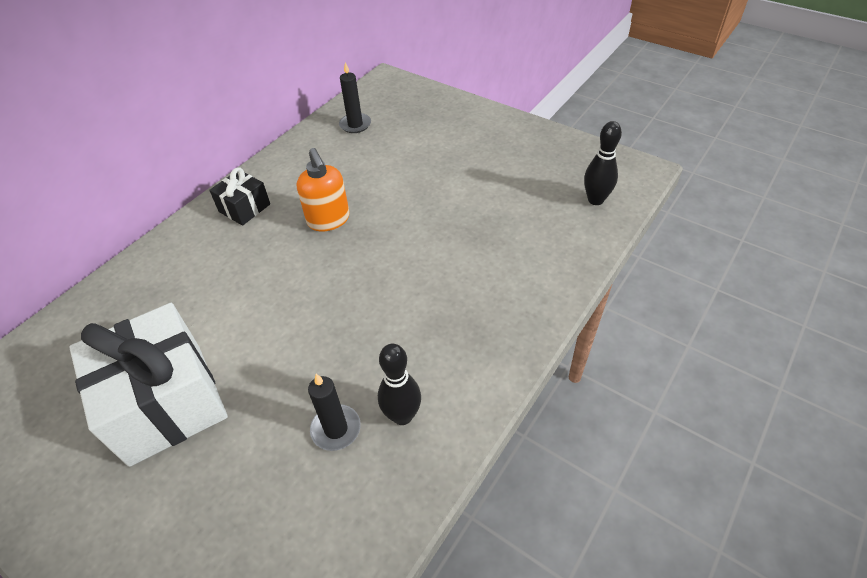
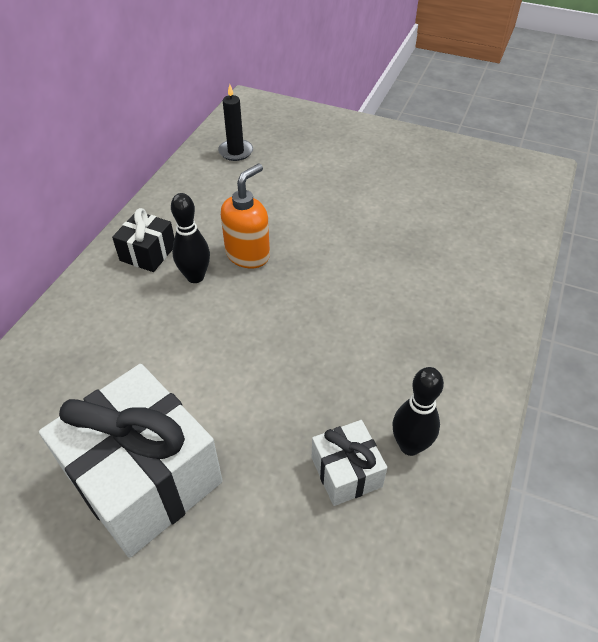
camera: 15 degrees left, 0 degrees up
(329, 220) = (248, 255): orange soap dispenser -> orange soap dispenser turned 105 degrees counterclockwise
(336, 429) = (346, 472): black candle -> white gift
(595, 200) = (510, 202): black bowling pin -> black bowling pin (195, 277)

